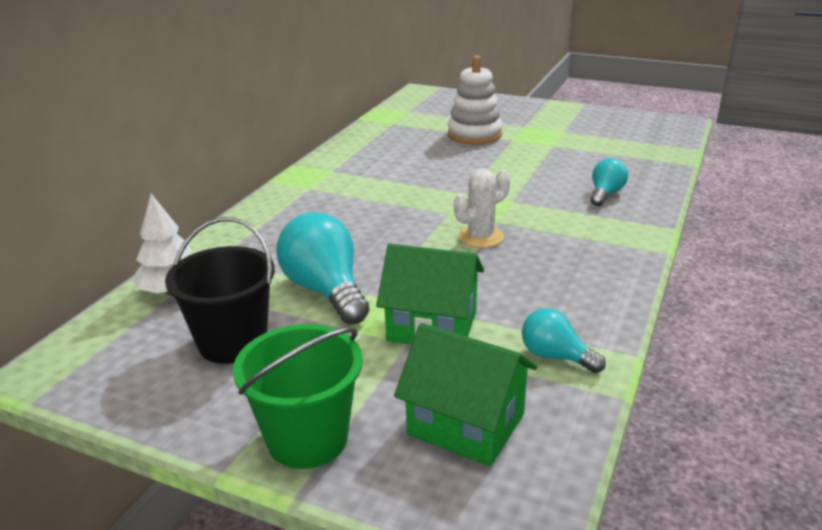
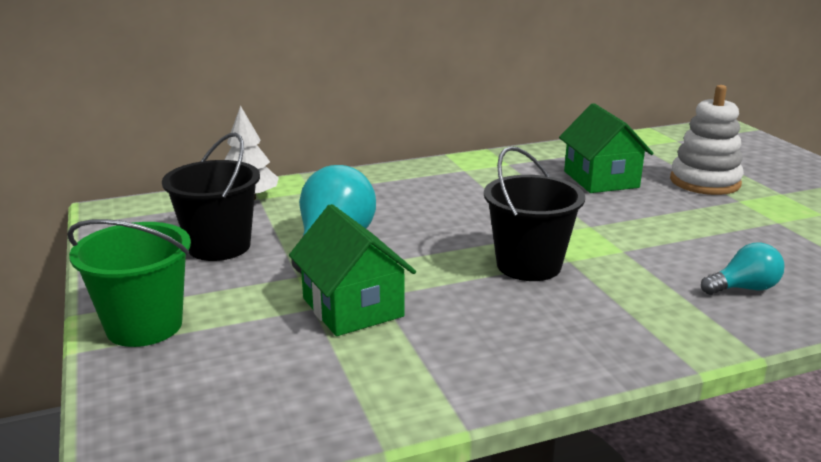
camera: 45 degrees right, 5 degrees down
(466, 424) = (239, 383): green house -> green house (601, 179)
(480, 237) = (528, 265): white cactus -> black bucket
(555, 356) = (397, 384): turquoise light bulb -> none

